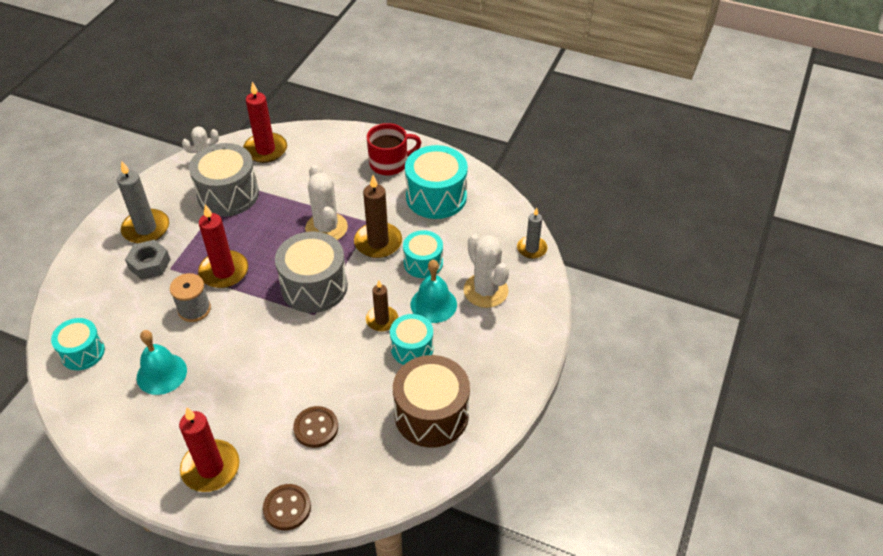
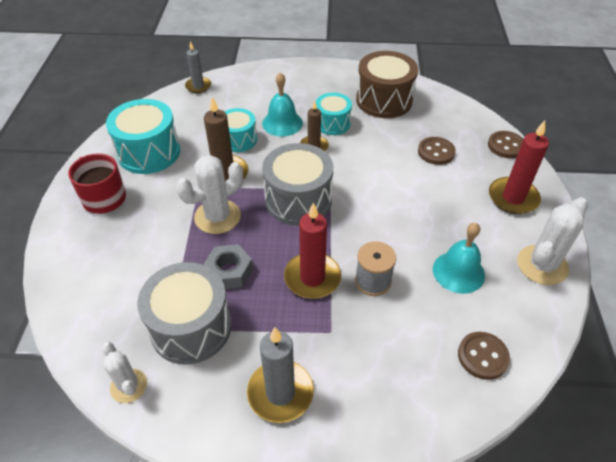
camera: 110 degrees left, 0 degrees up
(82, 352) = (482, 356): turquoise drum -> brown button
(149, 264) = (334, 356): grey nut -> grey nut (229, 271)
(265, 150) = (96, 322): red candle -> none
(485, 290) = (254, 100): white cactus -> white cactus (542, 265)

